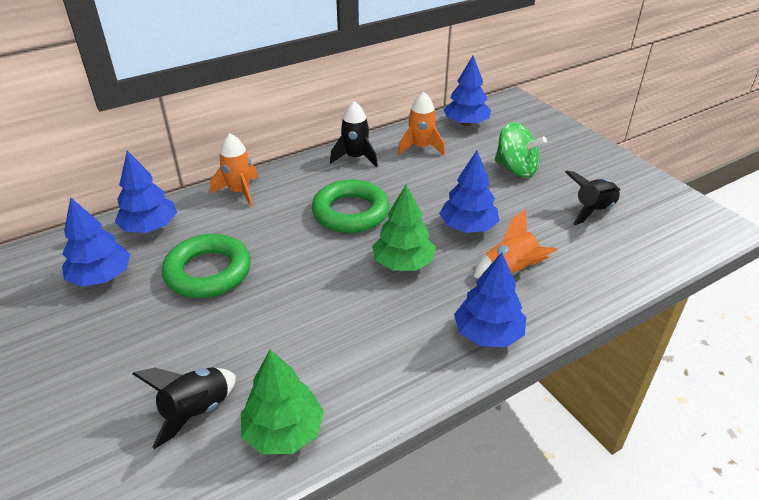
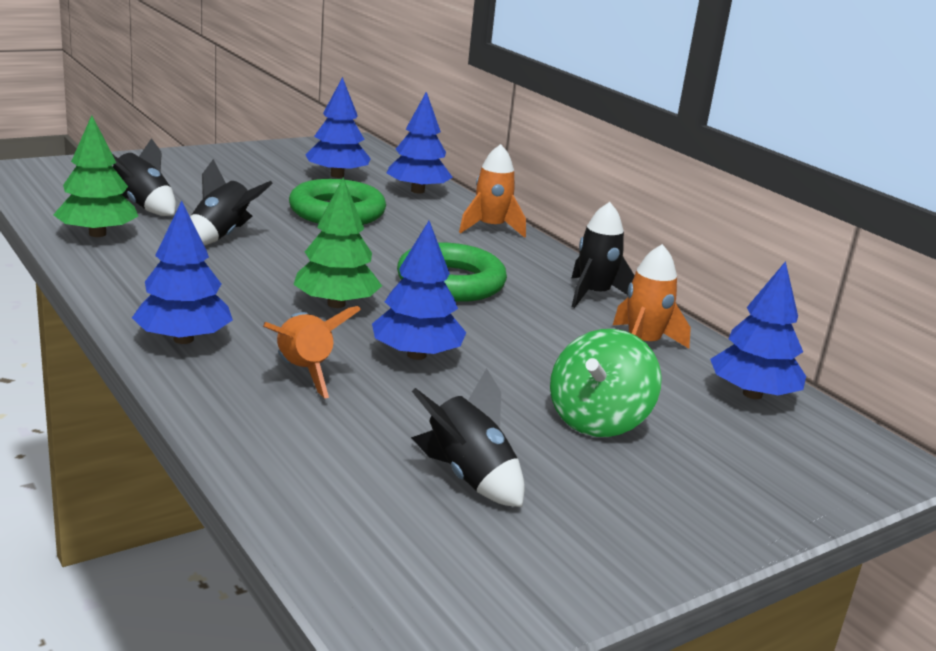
camera: 85 degrees right, 15 degrees down
(277, 339) = (222, 236): none -> black rocket

